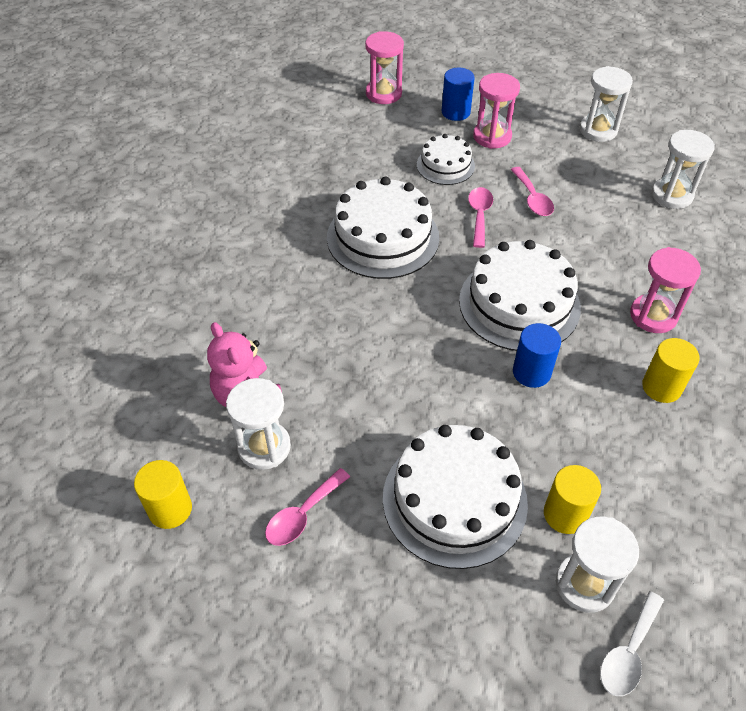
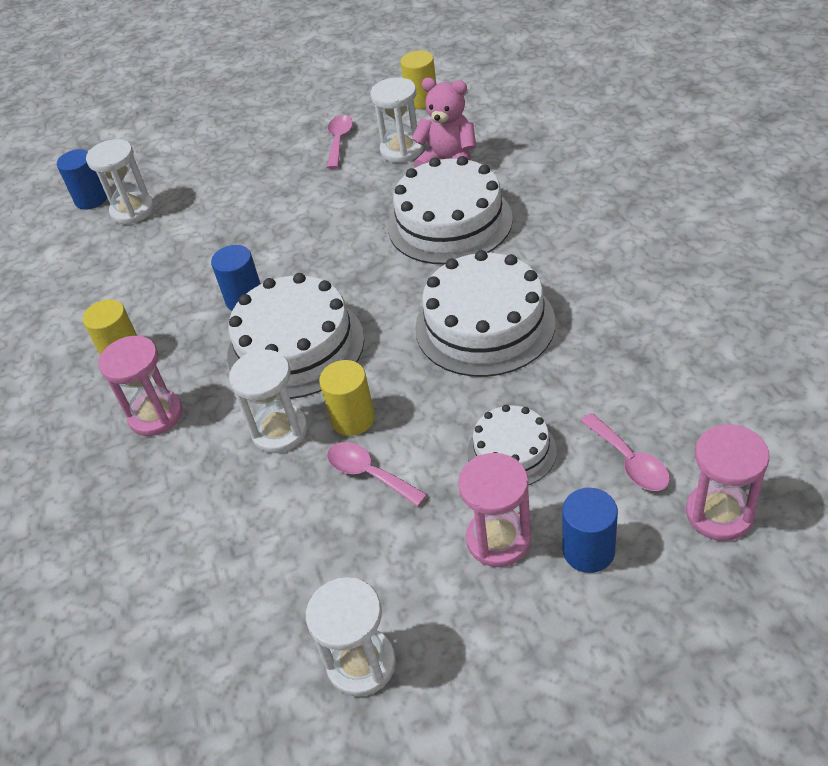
camera: 150 degrees right, 5 degrees down
(454, 499) = (247, 199): white cake -> white cake (449, 222)
(479, 215) = (411, 411): pink spoon -> pink spoon (629, 461)
(565, 514) = (164, 233): yellow cylinder -> yellow cylinder (353, 419)
(628, 652) = (91, 199): white spoon -> blue cylinder
(671, 195) = (195, 599): white hourglass -> white hourglass (279, 431)

